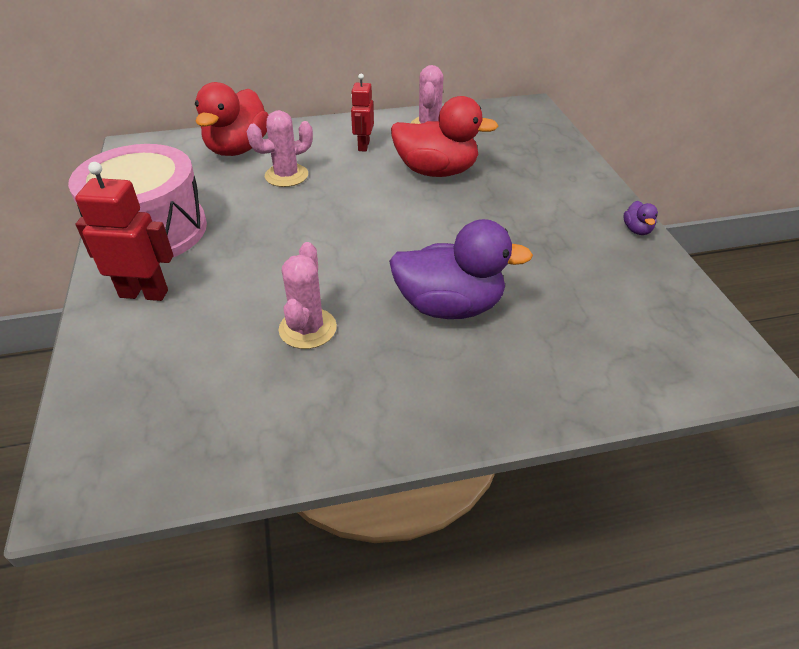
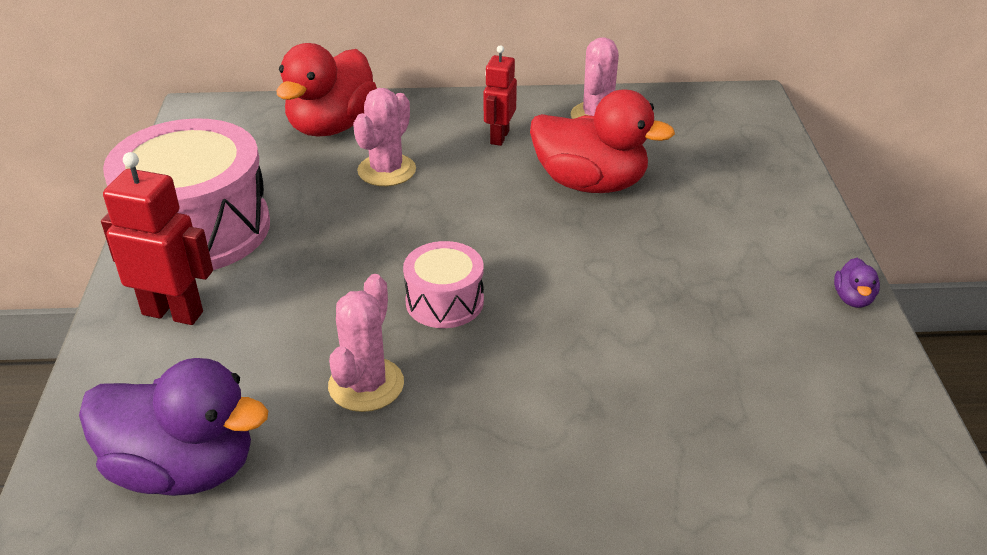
camera: 10 degrees right, 5 degrees down
(286, 175) = (386, 170): pink cactus -> pink cactus turned 45 degrees counterclockwise
(352, 262) = (444, 301): none -> pink drum
(449, 306) = (559, 377): purple duck -> purple duck (183, 469)

